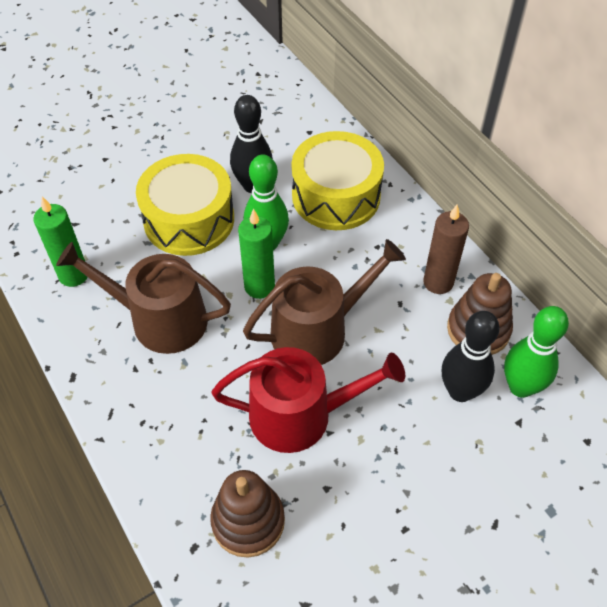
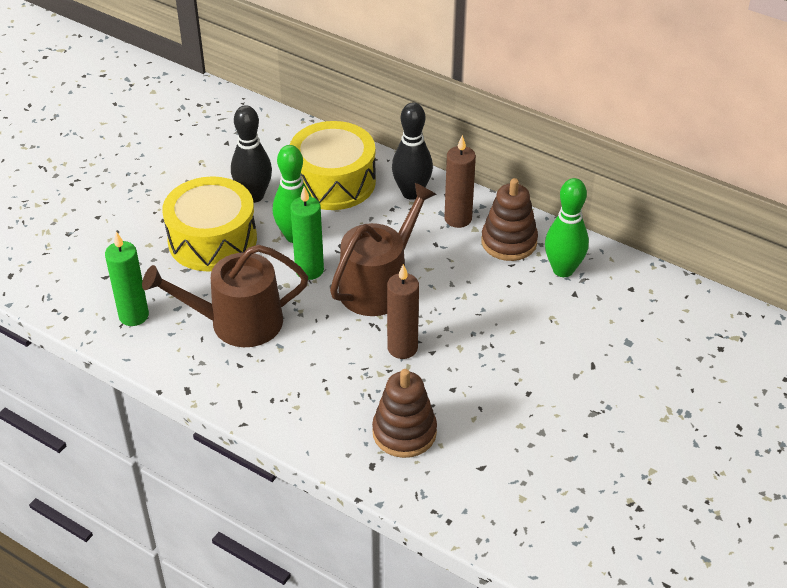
camera: 25 degrees left, 10 degrees down
(301, 415) = (402, 348): red watering can -> brown candle
(460, 391) = (518, 288): black bowling pin -> black bowling pin (411, 193)

